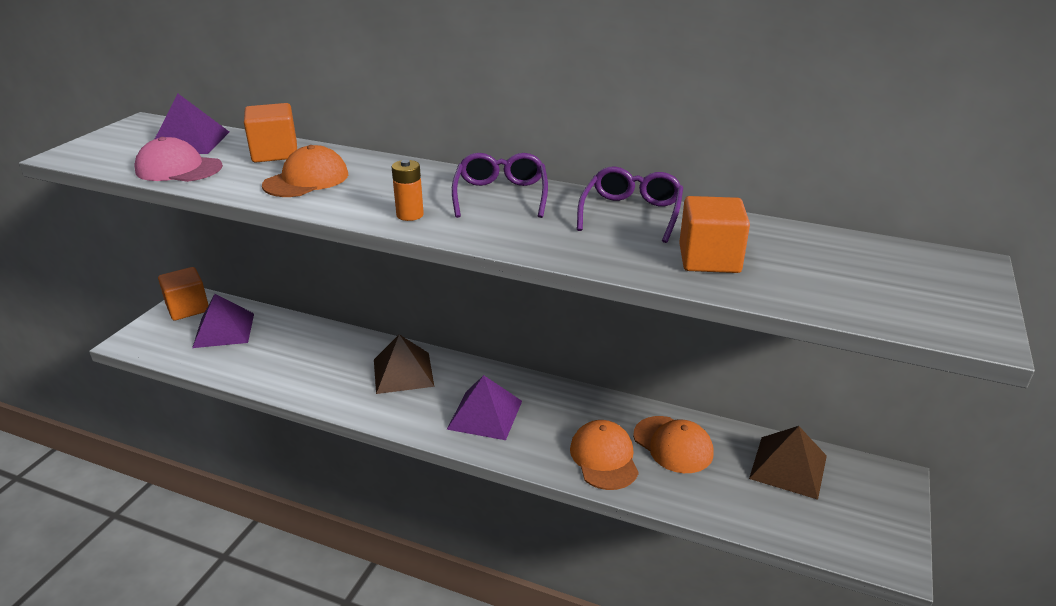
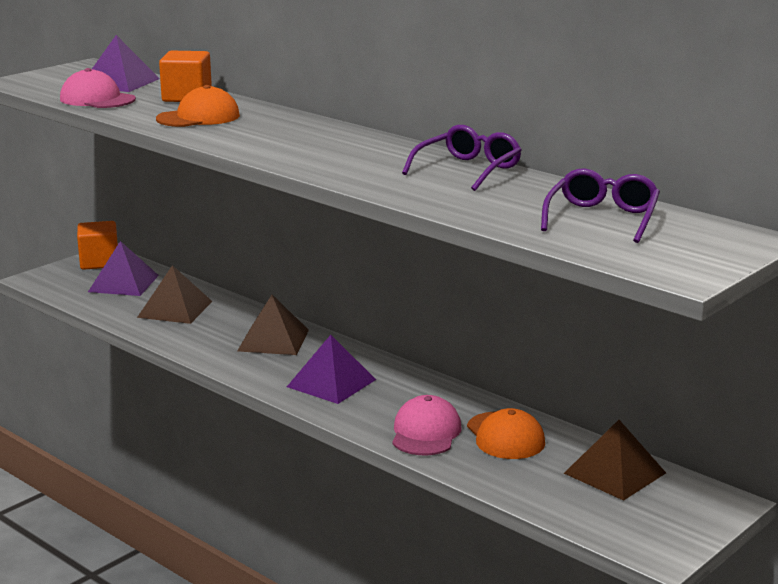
camera: 20 degrees right, 10 degrees down
(290, 353) = (175, 309): none -> brown pyramid
(410, 215) = (266, 149): orange battery -> none
(501, 195) = (361, 145): purple glasses -> purple glasses (602, 218)
(604, 458) = (425, 432): orange cap -> pink cap
(709, 259) = (501, 205): orange cube -> none

